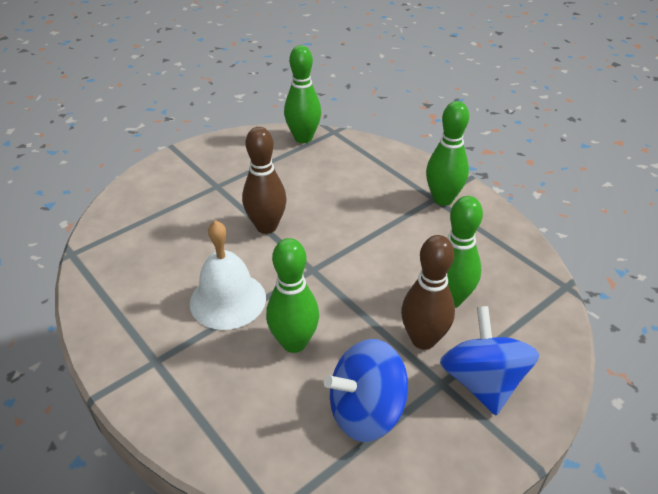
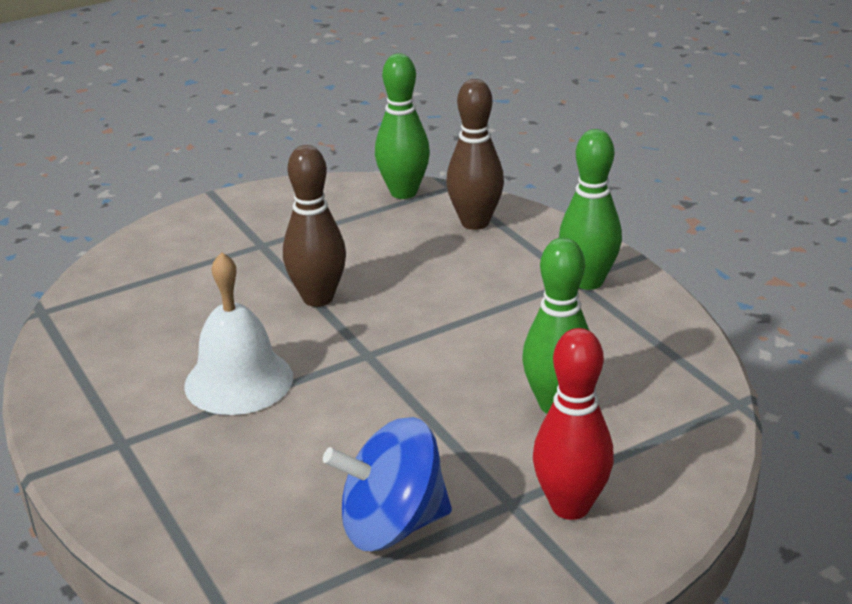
camera: 10 degrees right, 10 degrees down
(294, 343) = (316, 438): green bowling pin -> none
(423, 339) = (501, 449): brown bowling pin -> brown bowling pin (475, 222)
(482, 382) = (570, 506): blue spinning top -> red bowling pin

